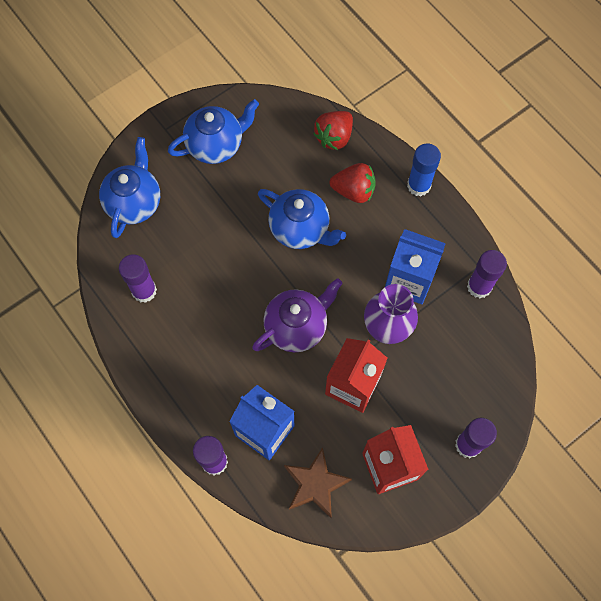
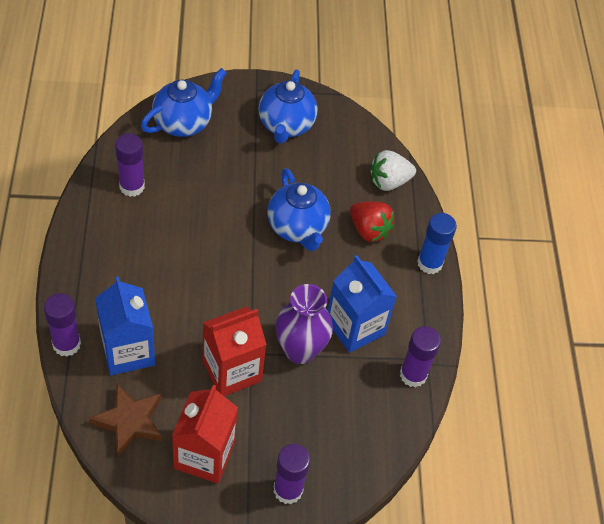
camera: 30 degrees right, 15 degrees down
(216, 145) = (286, 125): blue teapot -> blue teapot turned 90 degrees clockwise
(297, 327) = (227, 295): purple teapot -> none
(334, 137) = (389, 182): red strawberry -> white strawberry

